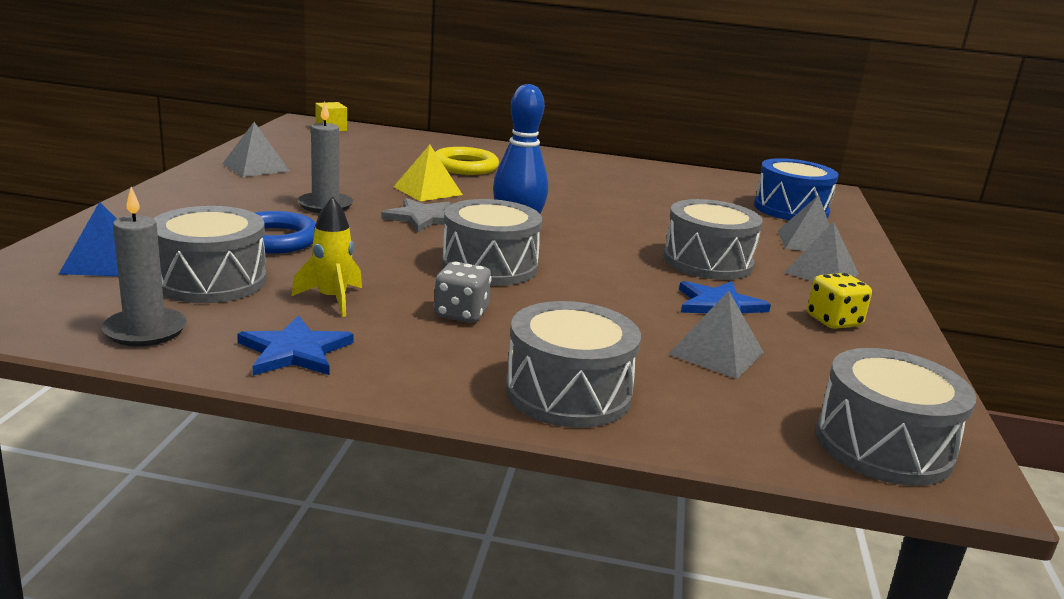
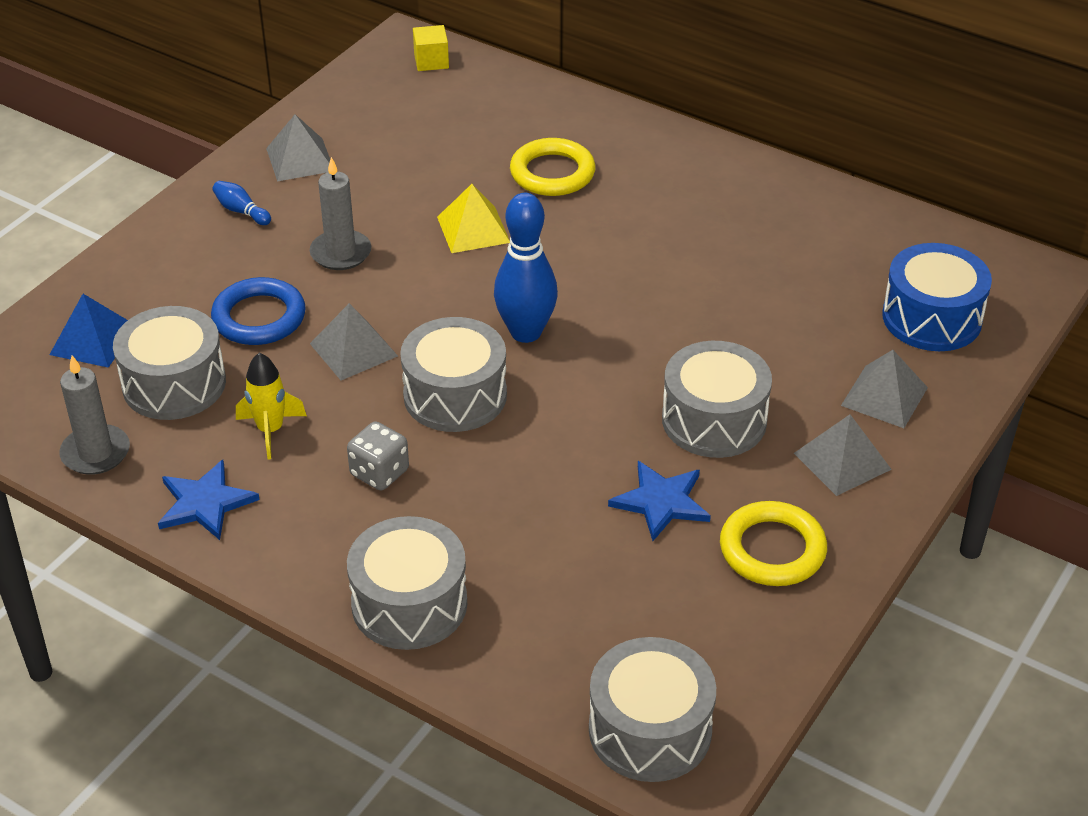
camera: 25 degrees right, 20 degrees up
(219, 191) = (241, 211): none -> blue bowling pin
(423, 218) = (435, 290): grey star -> none
(716, 353) = (594, 576): grey pyramid -> grey pyramid (353, 349)
(833, 321) = (772, 549): yellow dice -> yellow ring

